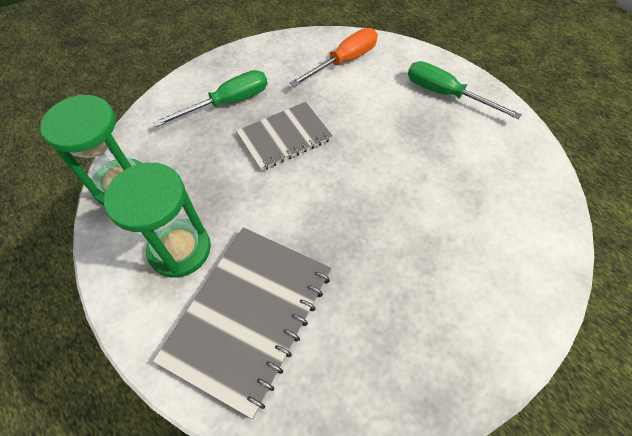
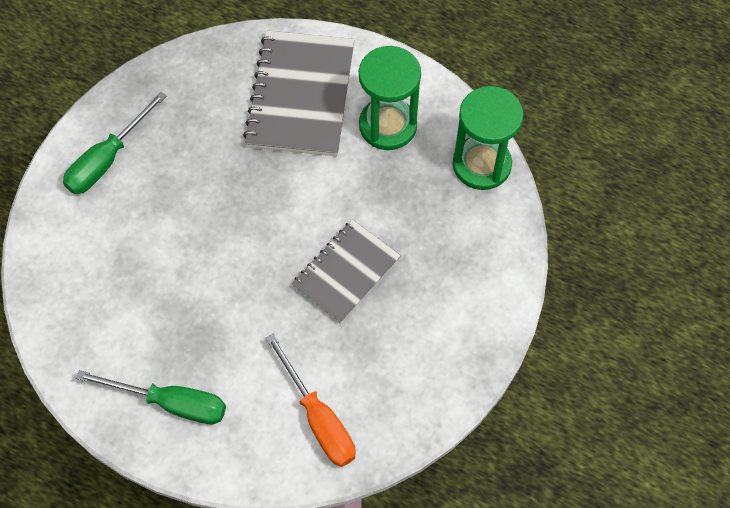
camera: 160 degrees right, 5 degrees up
(228, 103) = (434, 298): green screwdriver -> green screwdriver (107, 159)
(344, 61) = (318, 418): orange screwdriver -> orange screwdriver turned 60 degrees counterclockwise

